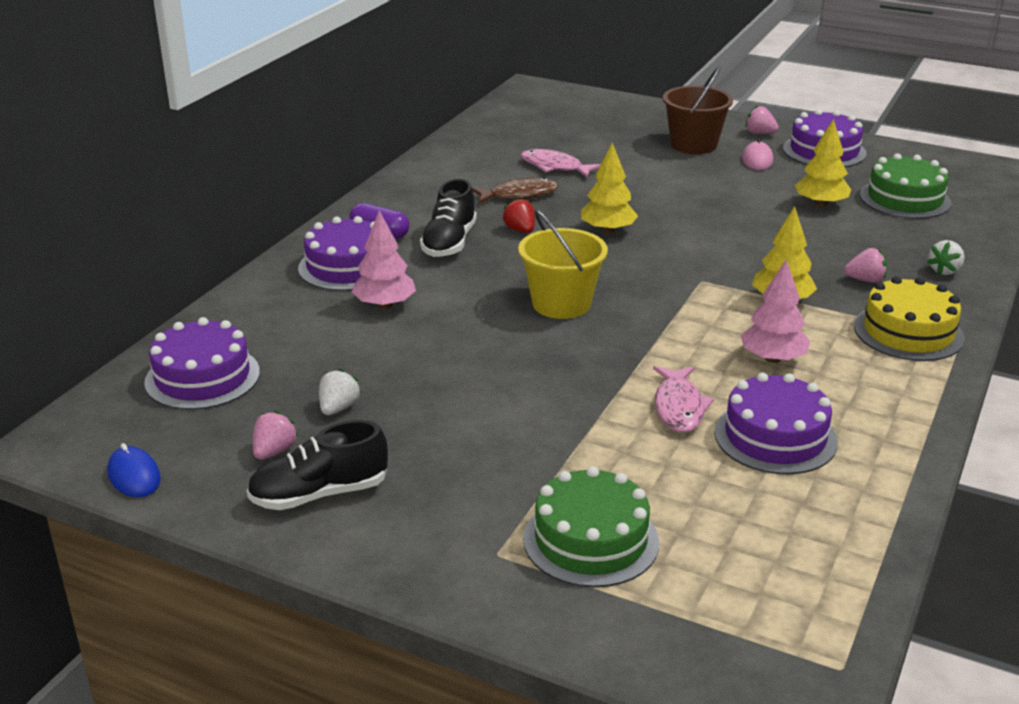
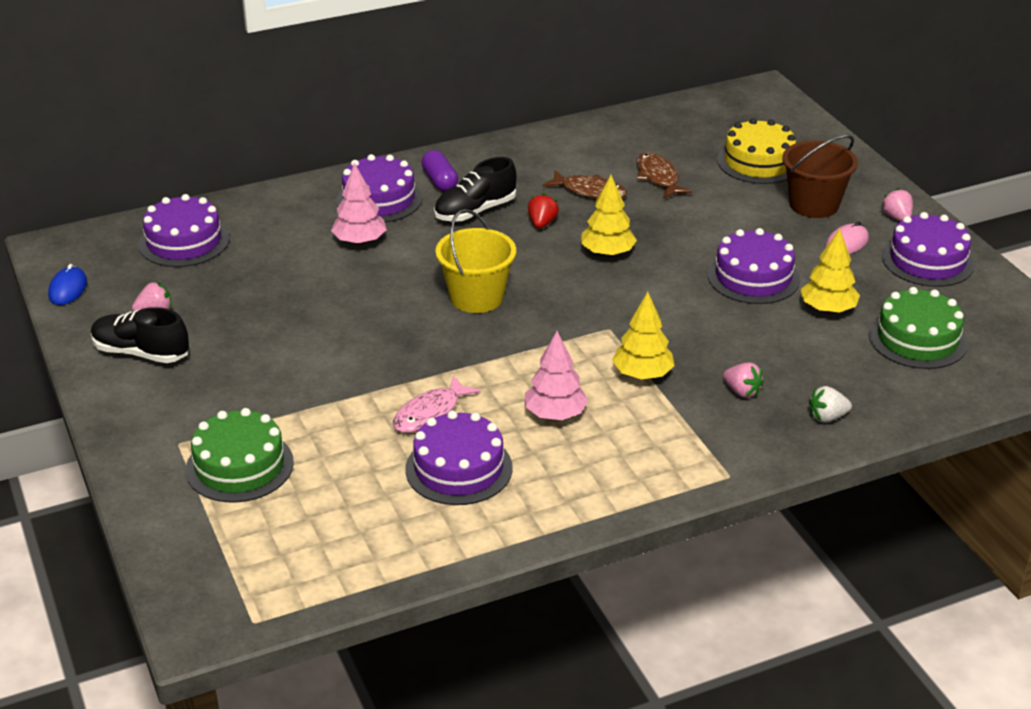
camera: 40 degrees right, 5 degrees up
(338, 408) = (227, 302): white strawberry -> none
(554, 167) = (658, 177): pink fish -> brown fish
(737, 204) = (753, 277): none -> purple cake
(908, 332) = (697, 449): yellow cake -> yellow cake (758, 162)

